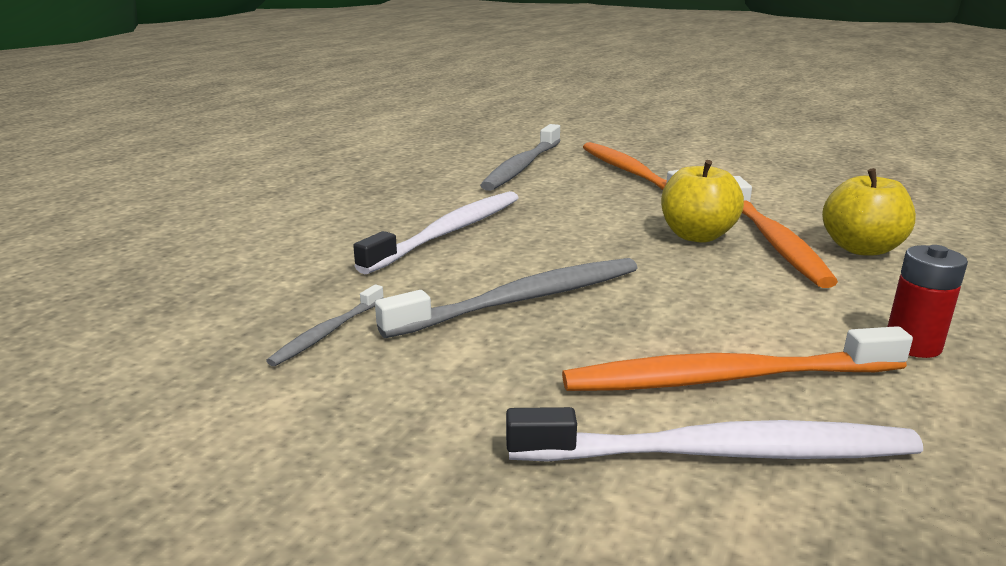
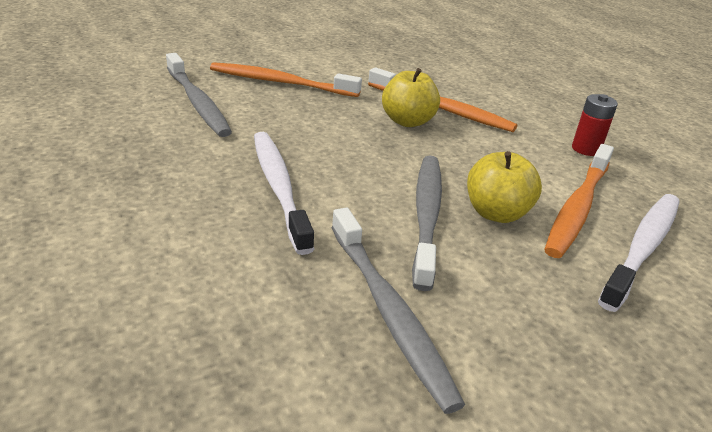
camera: 55 degrees left, 10 degrees up
(327, 333) = (389, 312): grey toothbrush -> grey toothbrush, size x1.97
(861, 249) = (479, 98): yellow apple -> yellow apple (496, 213)

